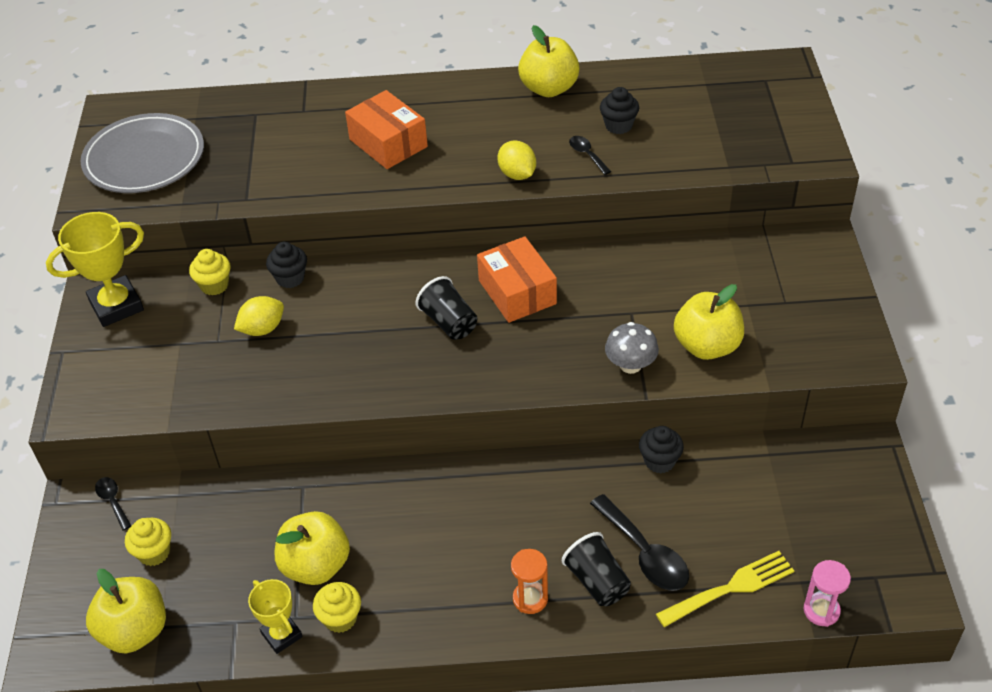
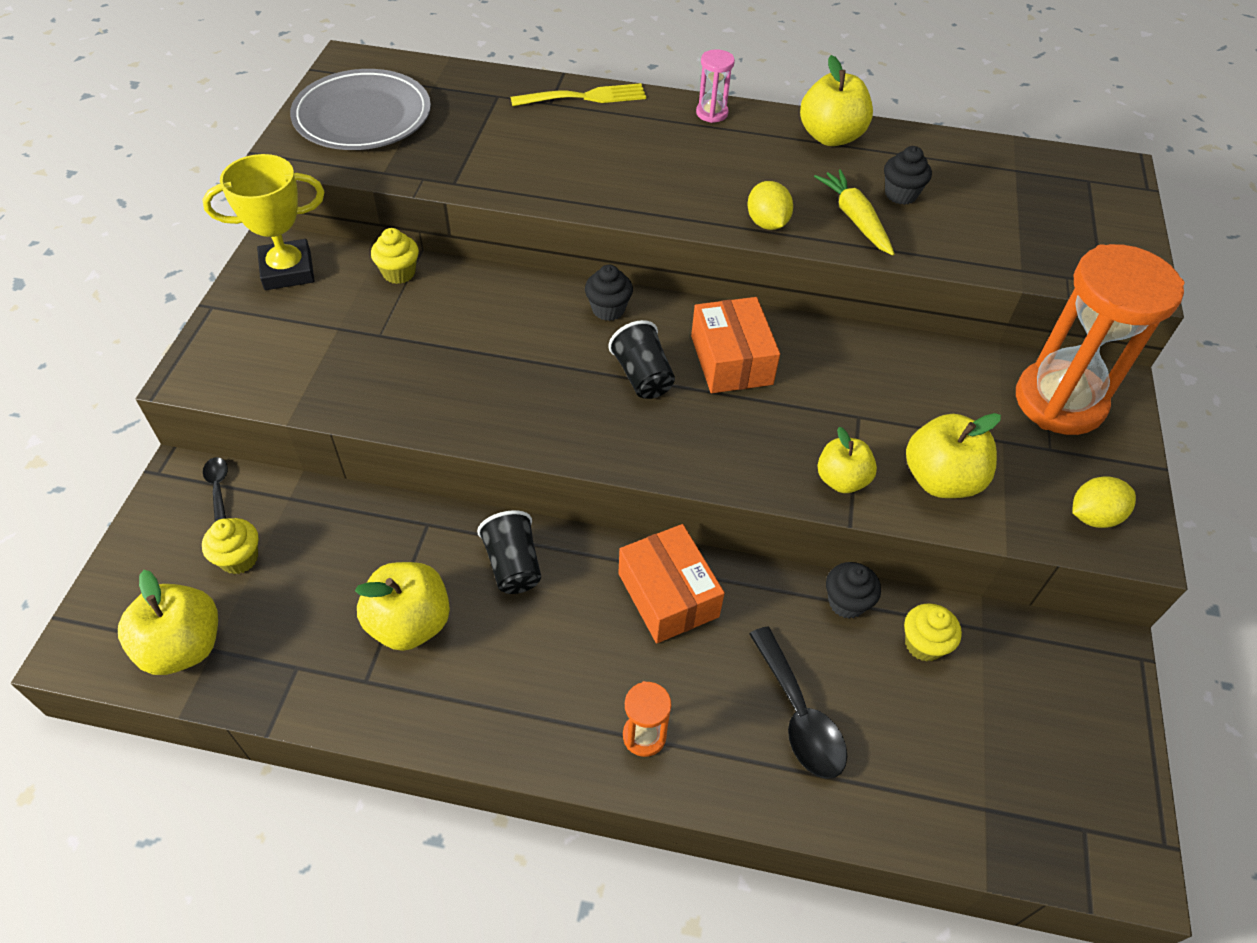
camera: 10 degrees right, 5 degrees up
(262, 329) = (433, 333): yellow lemon -> yellow lemon (1093, 516)
(281, 635) = (342, 699): yellow trophy -> none
(290, 278) = (483, 284): black cupcake -> black cupcake (608, 309)
(340, 618) = (415, 697): yellow cupcake -> yellow cupcake (923, 644)
(388, 143) = (631, 157): orange box -> orange box (668, 595)
(587, 154) = (855, 219): black spoon -> yellow carrot
(597, 581) = (731, 736): black cup -> black cup (513, 565)
(630, 365) = (841, 480): grey mushroom -> yellow apple
(730, 588) = (894, 792): yellow fork -> yellow fork (584, 97)
(784, 263) = (1059, 401): none -> orange hourglass
(821, 610) = (1004, 856): pink hourglass -> pink hourglass (712, 113)

